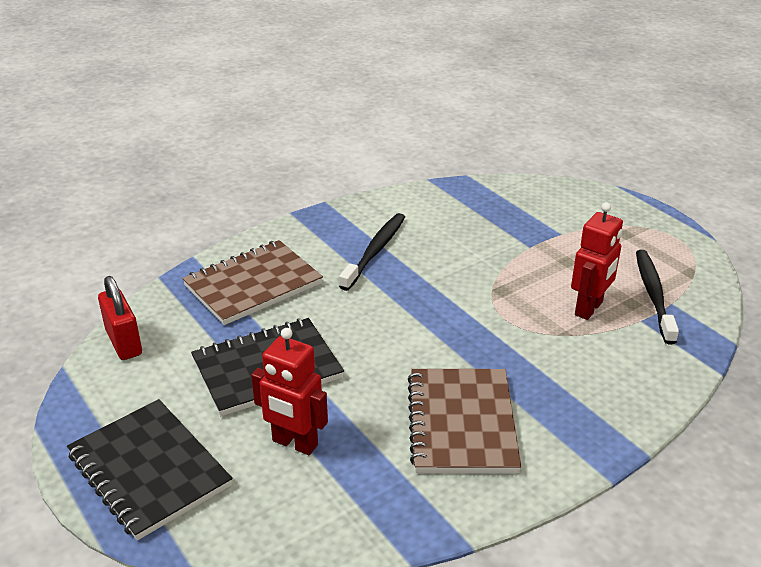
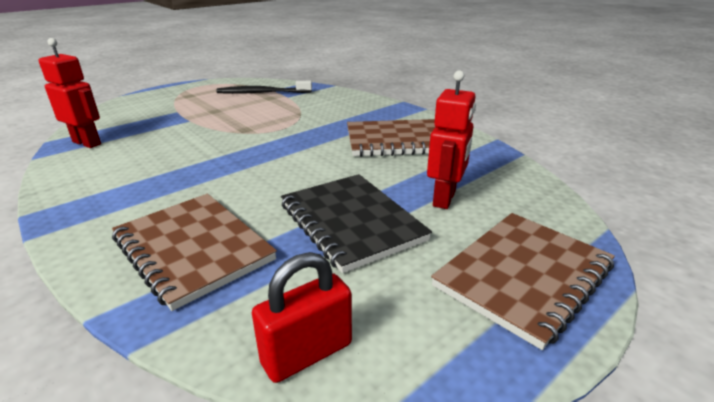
camera: 95 degrees left, 5 degrees down
(149, 470) = (523, 276): black notebook -> brown notebook
(375, 251) = (159, 179): black toothbrush -> none
(589, 309) = (273, 107): red robot -> red robot (87, 143)

